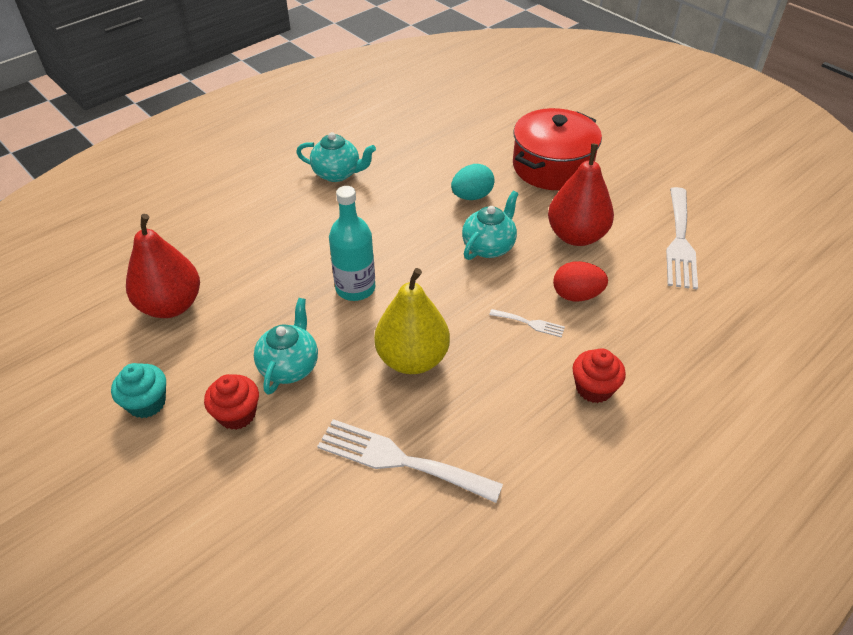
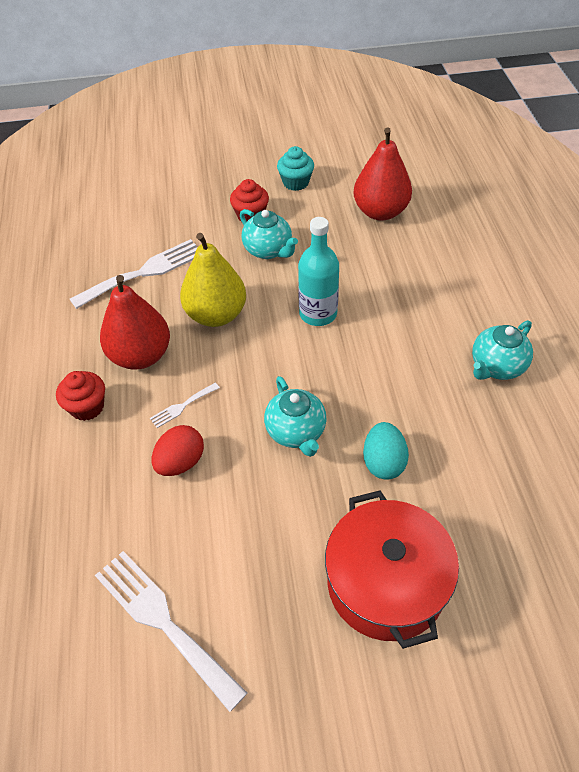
camera: 125 degrees right, 5 degrees up
(576, 236) = (253, 520): red pear -> red pear (140, 356)

